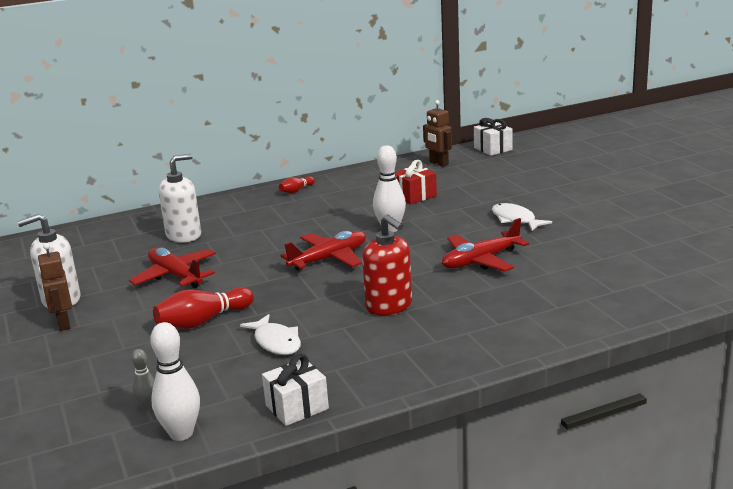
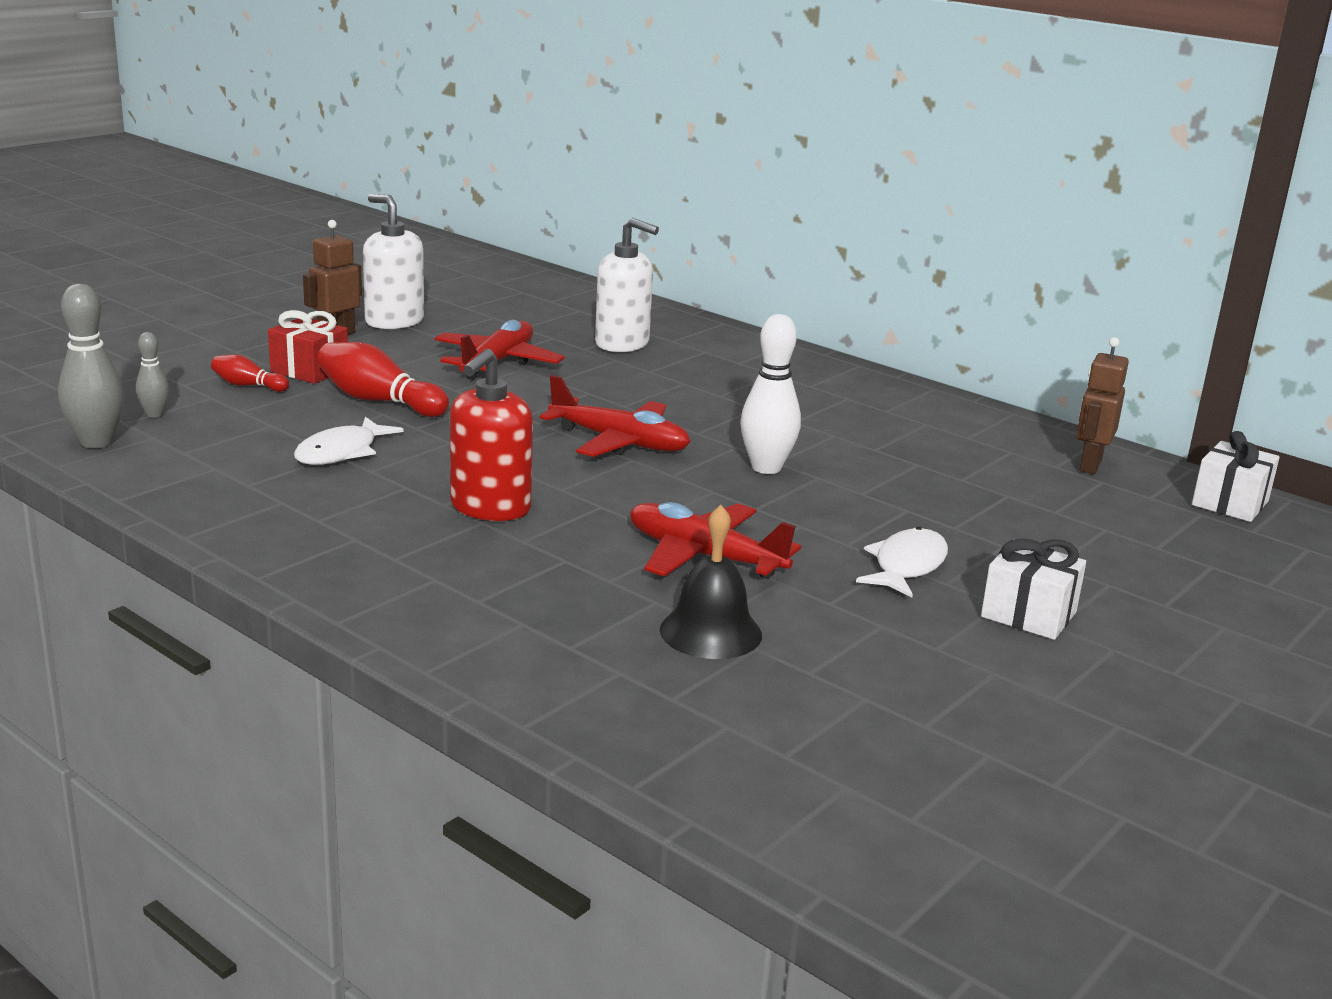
camera: 60 degrees right, 0 degrees up
(181, 433) = (96, 442): white bowling pin -> grey bowling pin
(296, 190) = (845, 381): red bowling pin -> red bowling pin (248, 385)
(297, 407) = (172, 494): white gift -> white gift (1028, 614)
(415, 196) = (919, 467): red gift -> red gift (309, 370)
(557, 272) = (710, 632): none -> black bell

